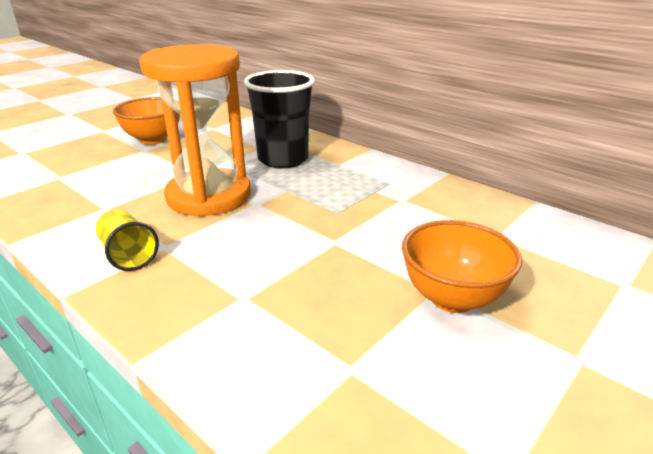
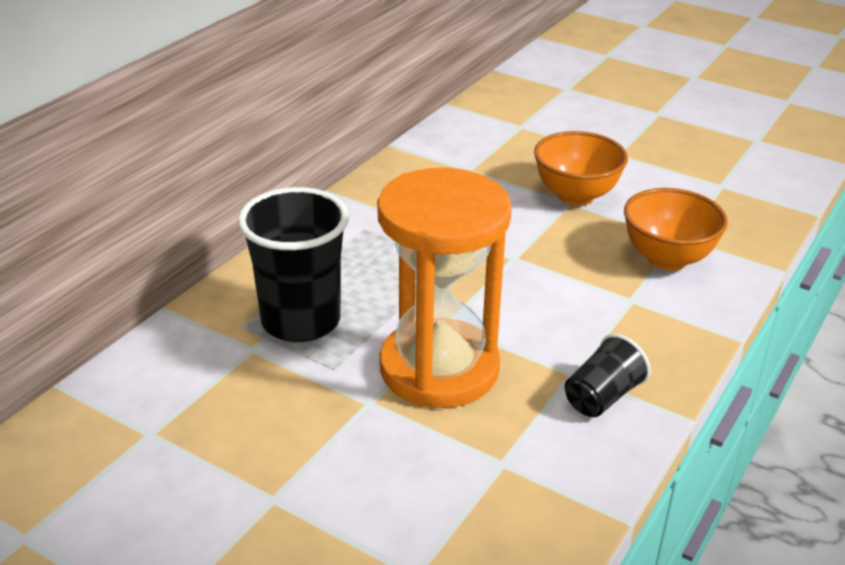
camera: 100 degrees left, 5 degrees up
(128, 255) = (602, 397): yellow cup -> black cup
(153, 140) = (218, 503): orange bowl -> orange bowl (667, 259)

